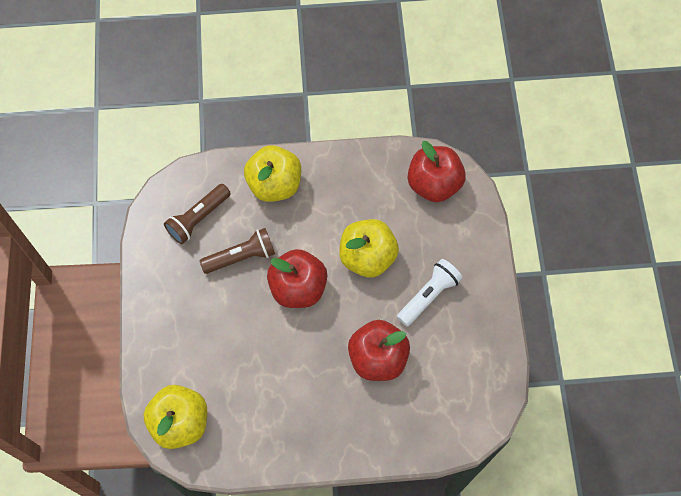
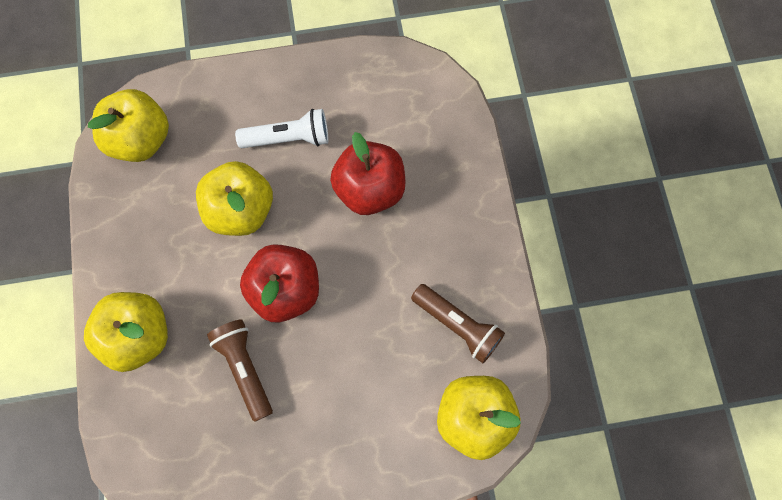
camera: 95 degrees left, 5 degrees up
(198, 218) = (189, 435): brown flashlight -> brown flashlight (457, 325)
(428, 296) = (288, 138): white flashlight -> white flashlight turned 135 degrees clockwise
(434, 184) = (140, 140): red apple -> yellow apple

